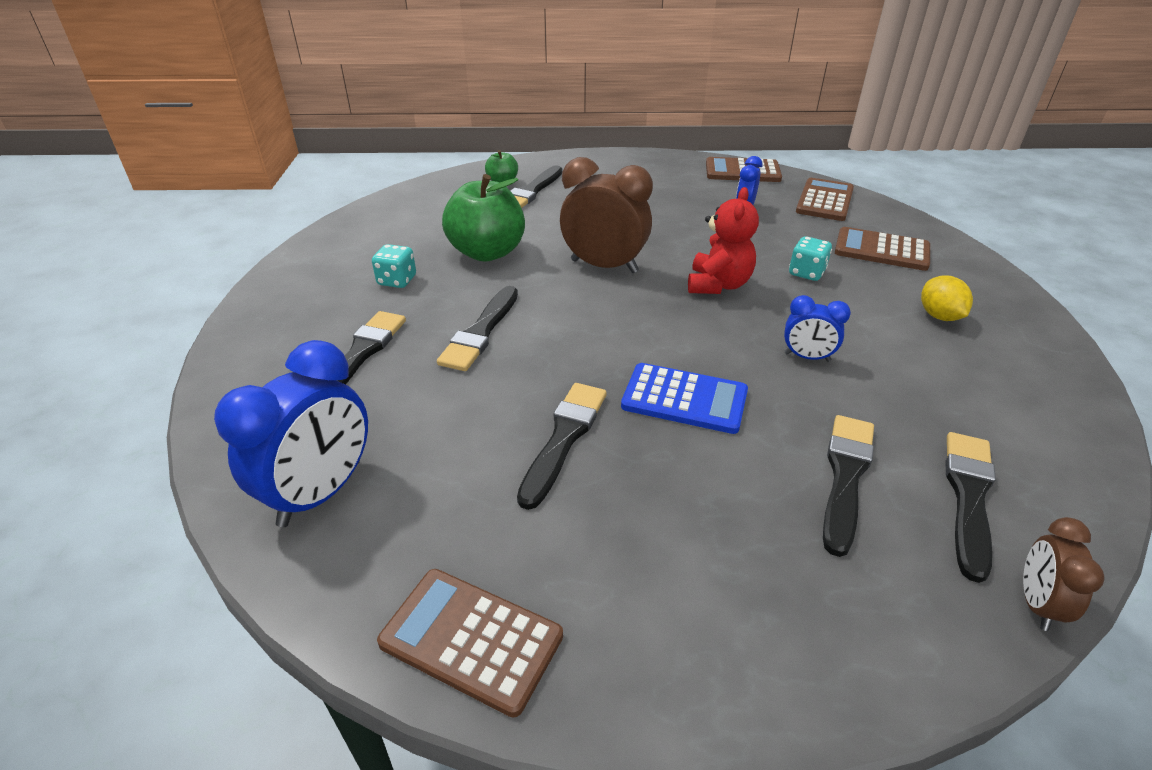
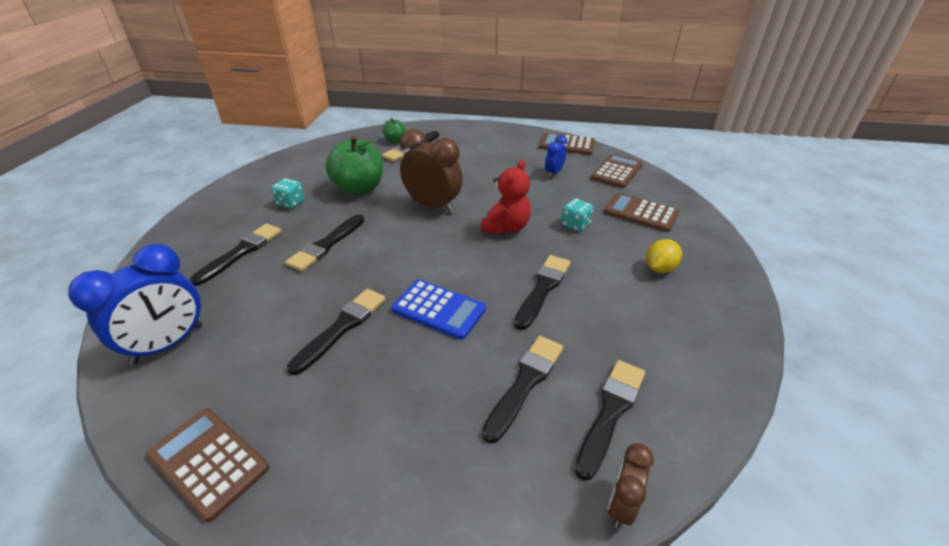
camera: 10 degrees right, 0 degrees up
(807, 357) = (543, 289): blue clock -> black brush
(939, 316) = (659, 268): yellow lemon -> yellow lemon turned 45 degrees clockwise

